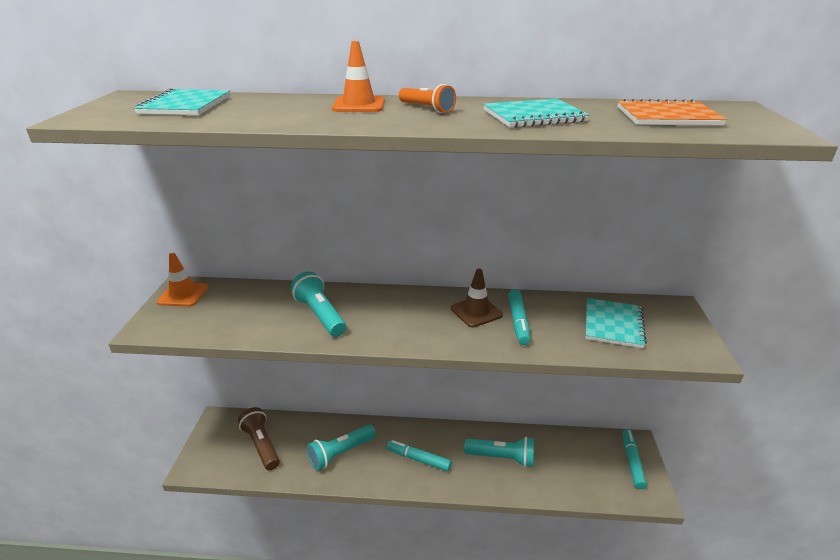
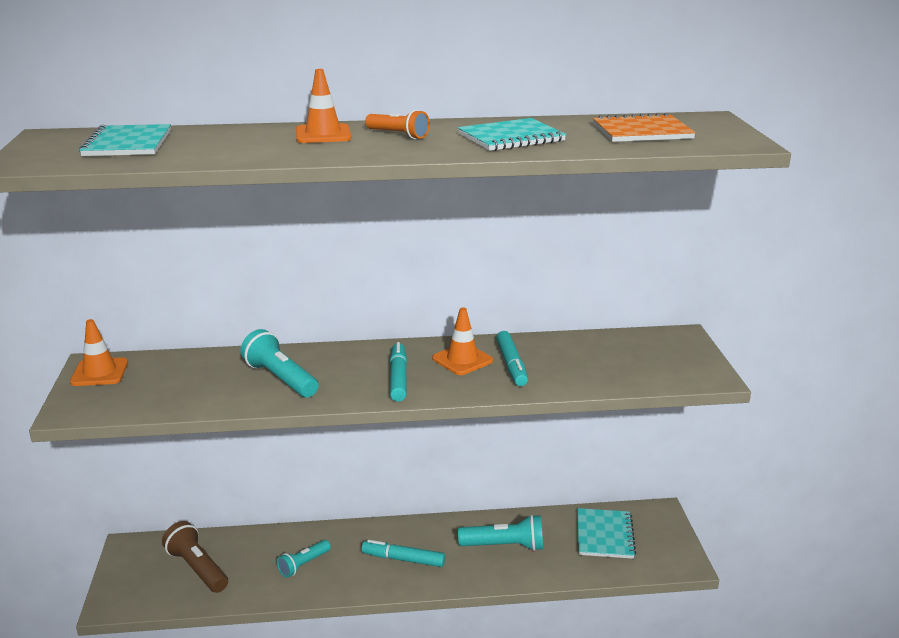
camera: 10 degrees left, 5 degrees down
(340, 453) = (303, 564): turquoise flashlight -> turquoise flashlight, size x0.64
(476, 312) = (462, 360): brown traffic cone -> orange traffic cone
(613, 324) = (615, 358): turquoise notebook -> turquoise notebook (604, 535)
(632, 461) = (657, 531): turquoise marker -> turquoise marker (398, 378)

